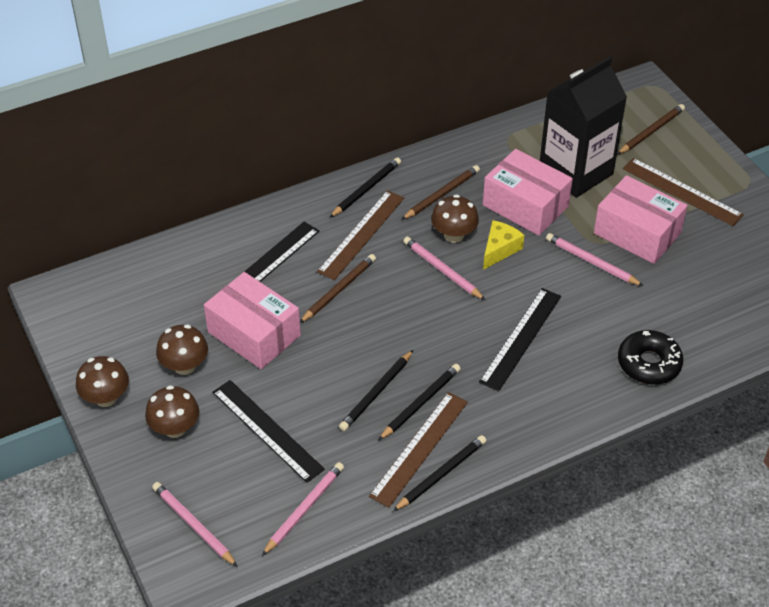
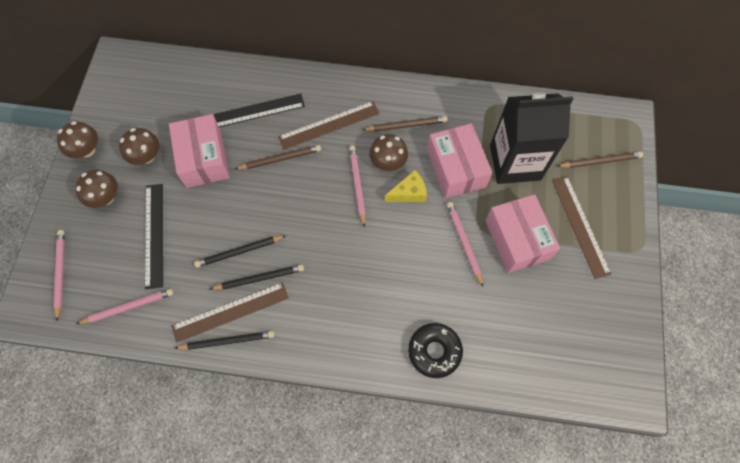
camera: 35 degrees right, 20 degrees up
(366, 189) = (360, 92): black pencil -> none
(521, 338) = (364, 272): black ruler -> none

